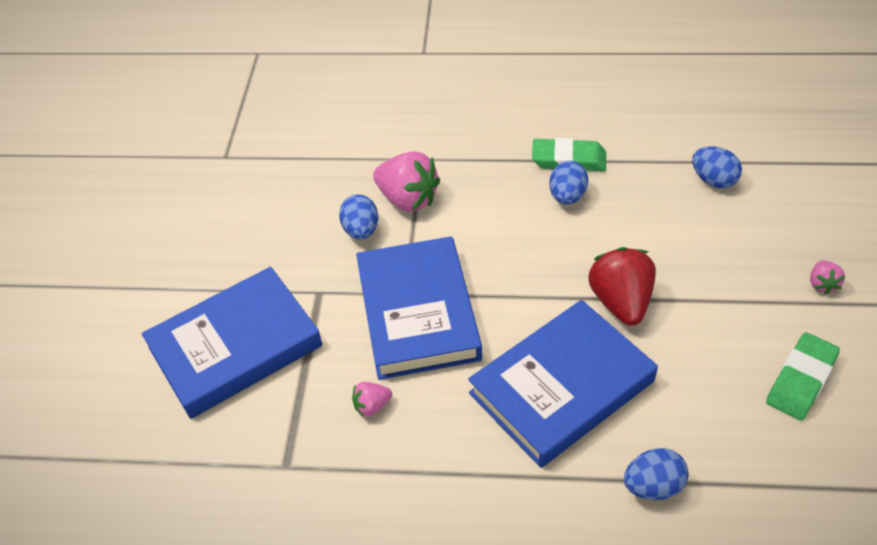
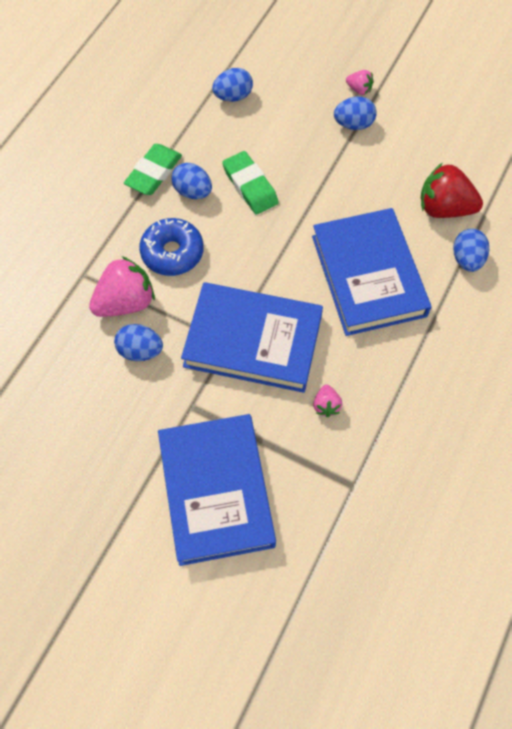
camera: 70 degrees left, 15 degrees up
(484, 210) = (172, 253): none -> blue donut
(620, 302) = (313, 206): red strawberry -> red strawberry (444, 208)
(765, 297) = (353, 124): none -> blue egg
(801, 380) = (426, 142): green eraser -> green eraser (250, 186)

